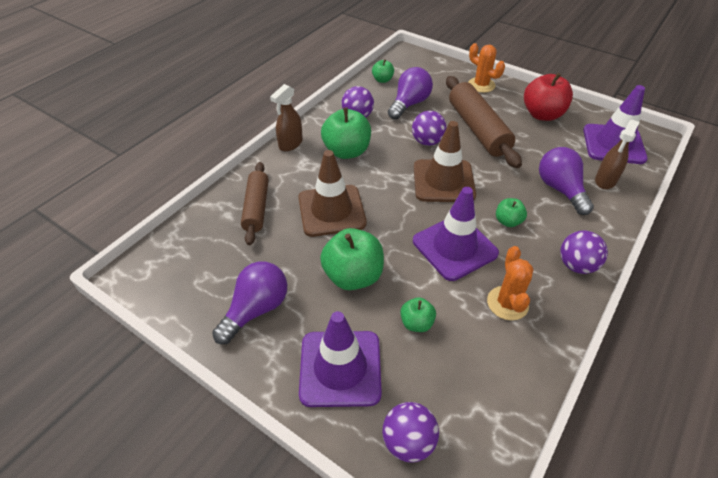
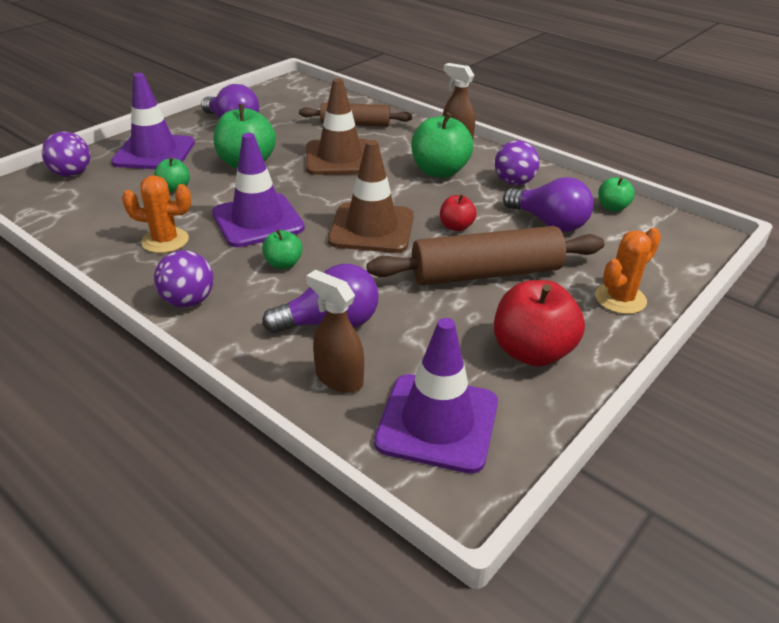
camera: 95 degrees right, 10 degrees down
(427, 142) = (456, 226): purple ball -> red apple

